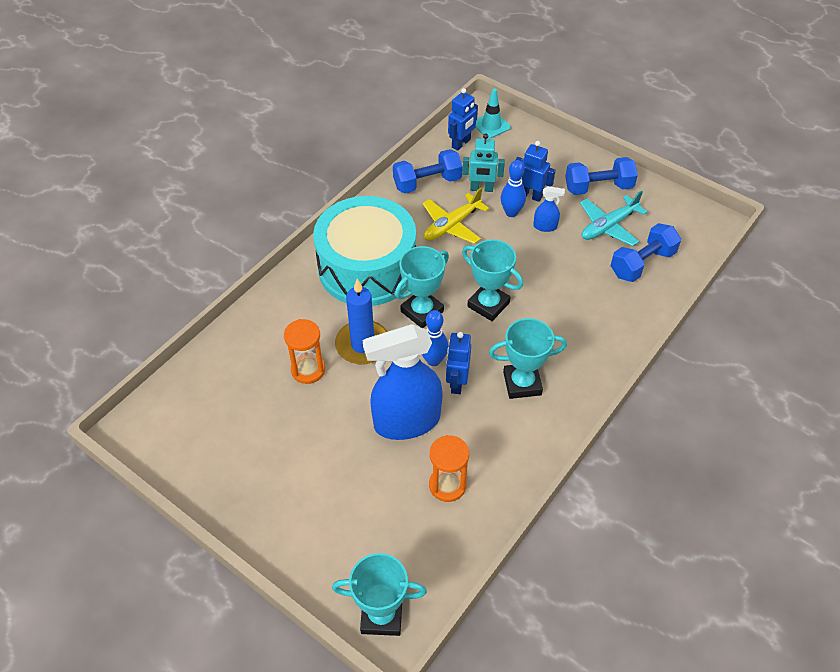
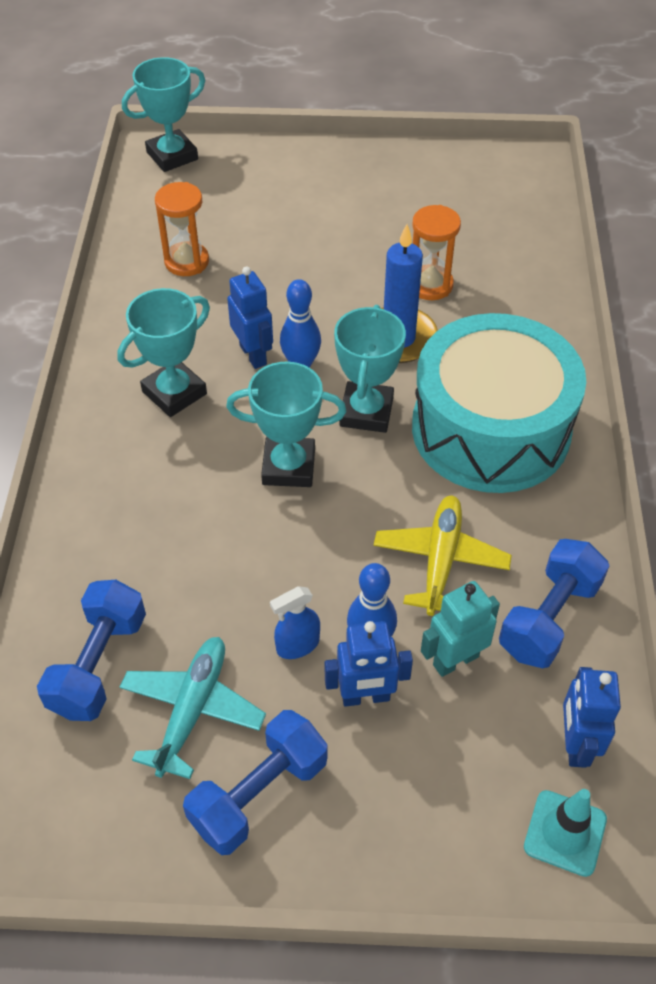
camera: 145 degrees right, 0 degrees up
(406, 421) = (276, 292): blue spray bottle -> none

